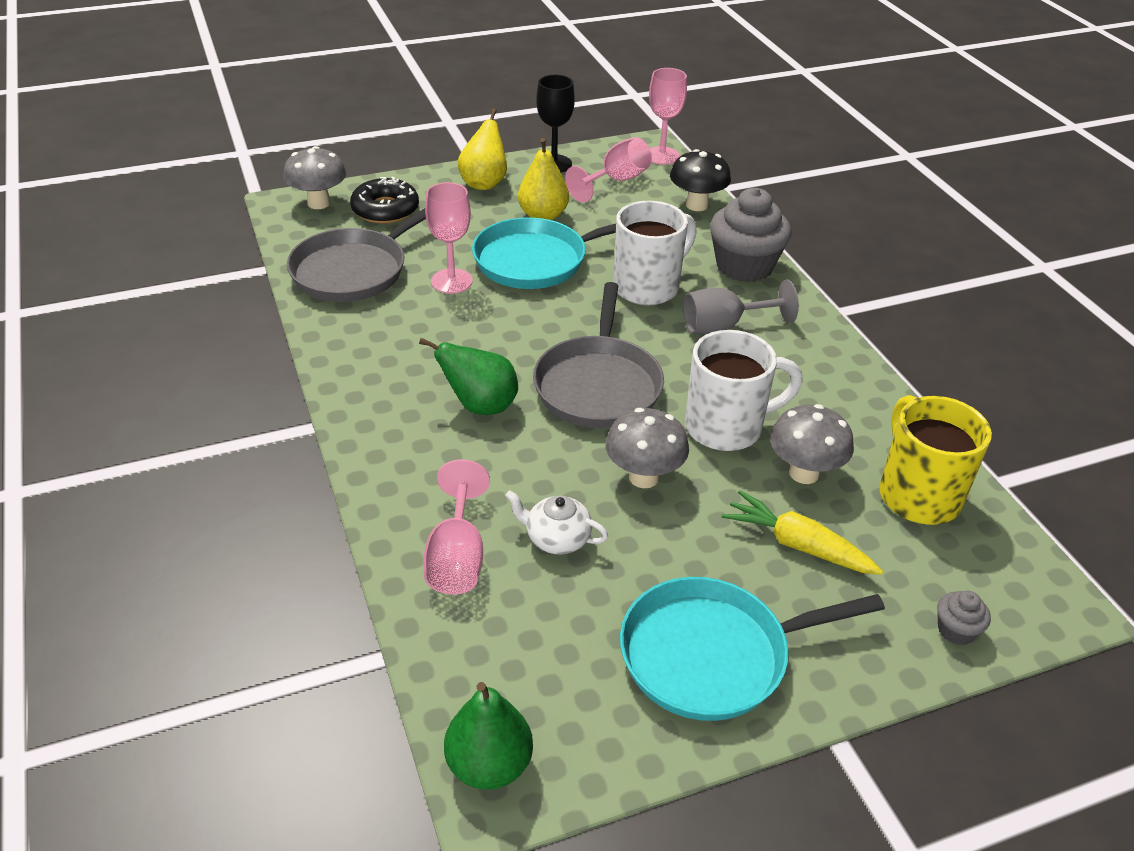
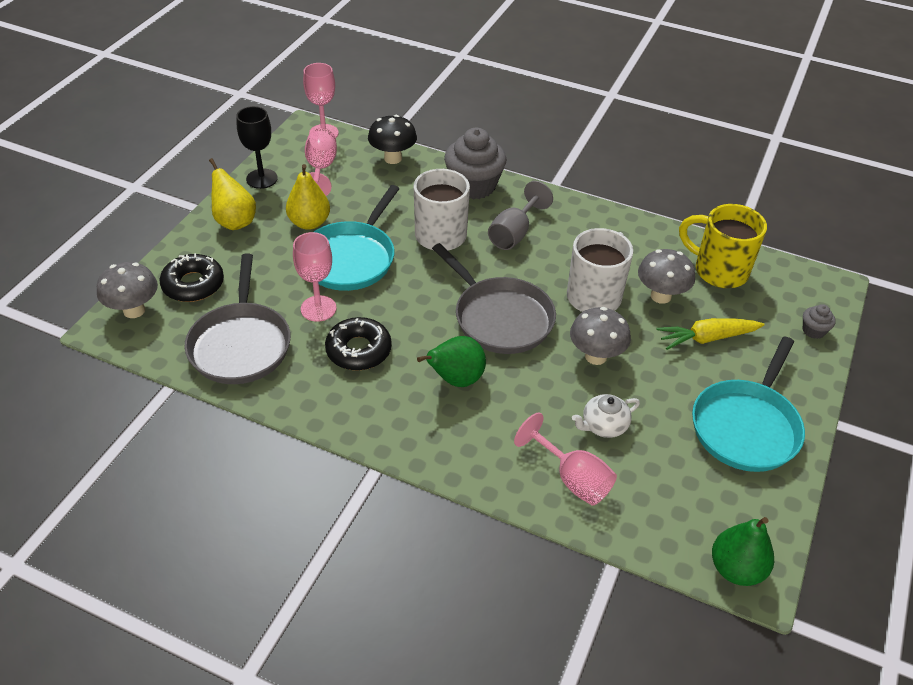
camera: 45 degrees left, 5 degrees up
(435, 331) = (358, 350): none -> black donut

